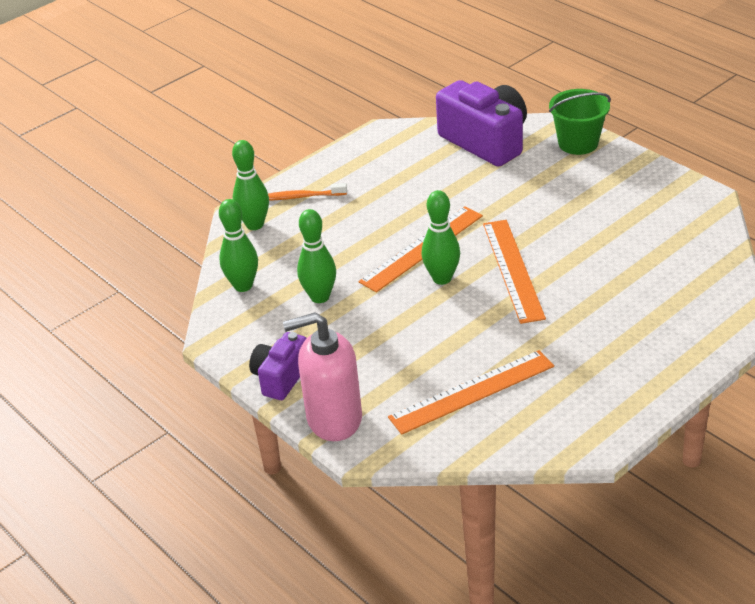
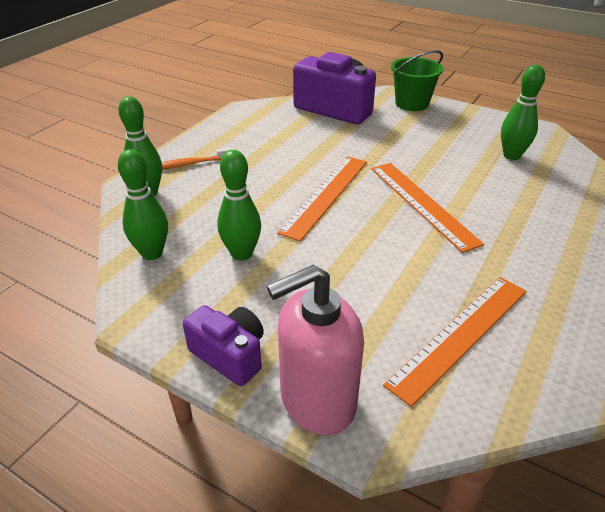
camera: 20 degrees left, 0 degrees up
(281, 377) = (230, 355): purple camera -> purple camera turned 120 degrees clockwise
(442, 278) = (359, 220): green bowling pin -> green bowling pin (511, 155)

